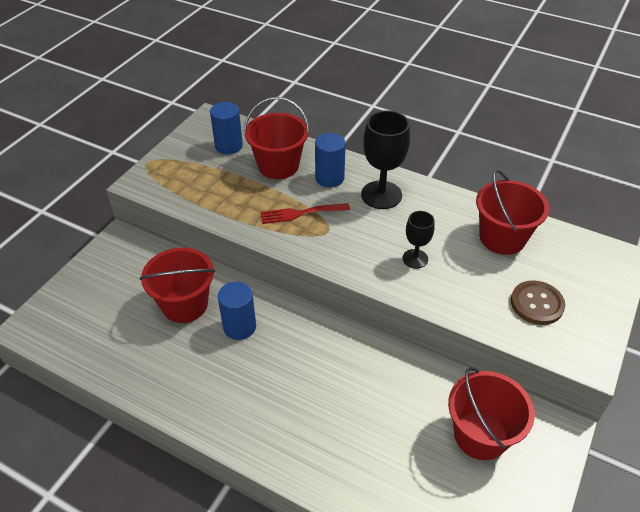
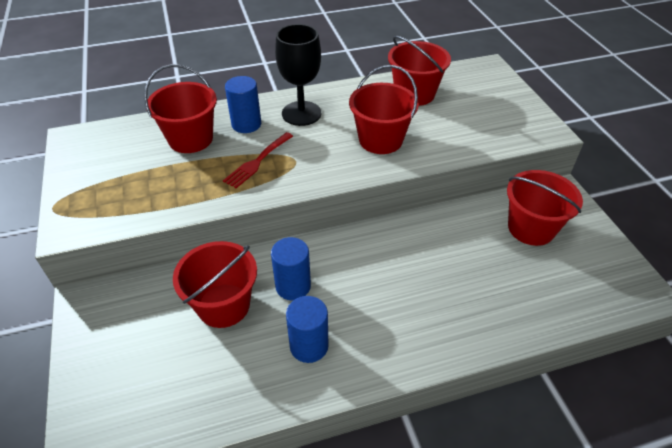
camera: 45 degrees left, 0 degrees up
(228, 146) = (122, 149): blue cylinder -> blue cylinder (309, 346)
(415, 259) = (380, 140): black goblet -> red bucket
(537, 304) = (484, 119): brown button -> none

